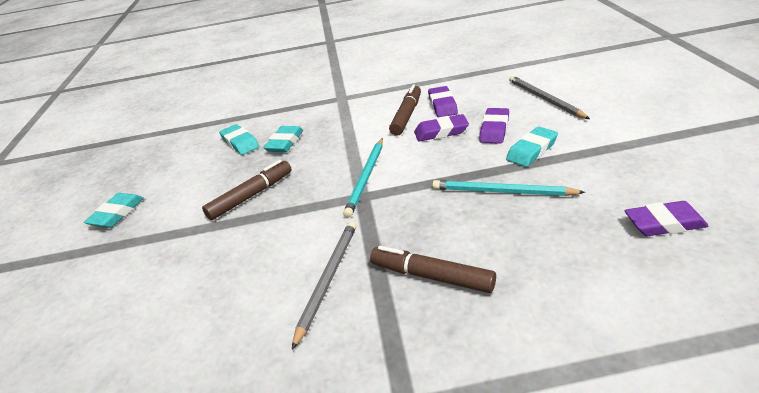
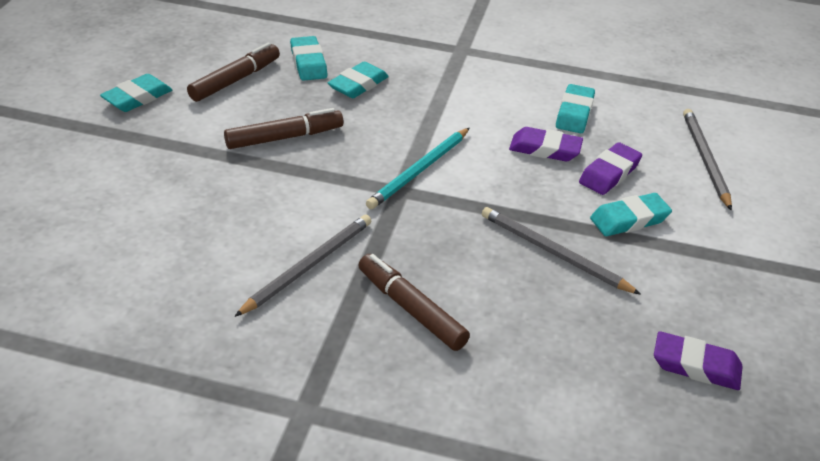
camera: 15 degrees right, 5 degrees up
(406, 115) = (521, 109): brown marker -> brown marker (235, 80)
(442, 105) = (574, 113): purple eraser -> turquoise eraser
(502, 192) = (554, 253): turquoise pencil -> grey pencil

